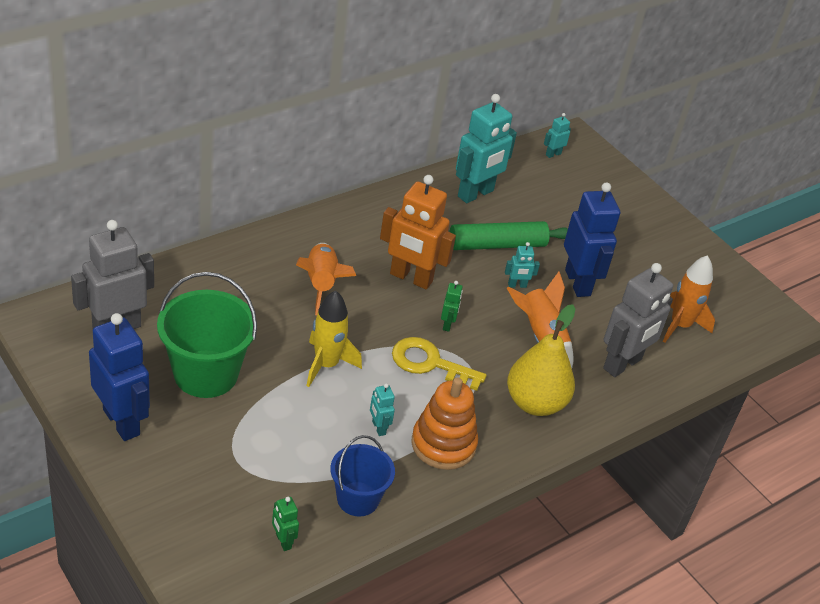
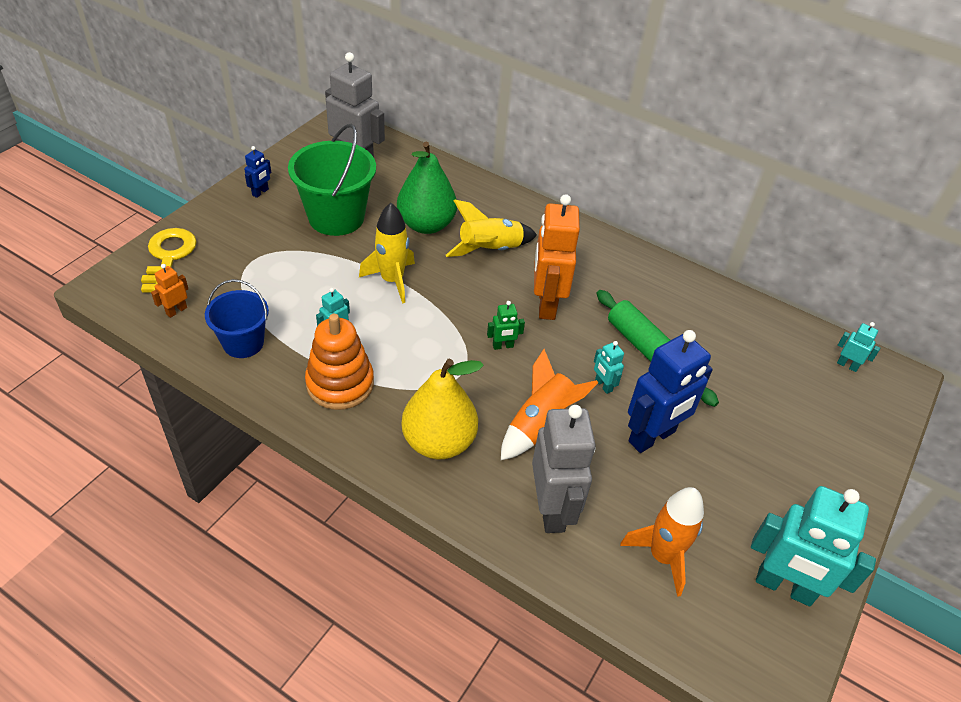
camera: 70 degrees right, 5 degrees up
(122, 422) = (260, 192): blue robot -> blue robot, size x0.44
(259, 313) = (426, 225): none -> green pear
(283, 541) = (176, 310): green robot -> orange robot
(321, 284) = (490, 250): orange rocket -> yellow rocket
(430, 363) = (440, 347): yellow key -> yellow key (168, 257)
(476, 194) = (713, 319): turquoise robot -> turquoise robot (784, 587)
(623, 364) = (552, 509): grey robot -> grey robot turned 120 degrees counterclockwise

